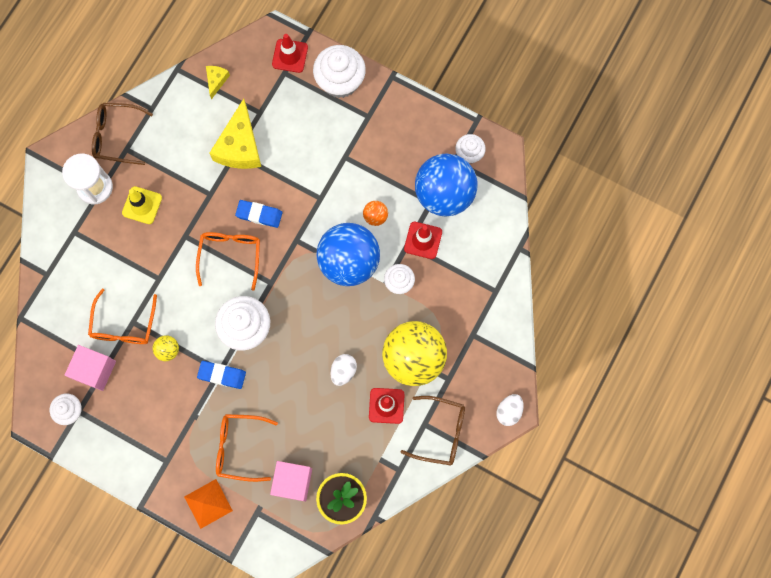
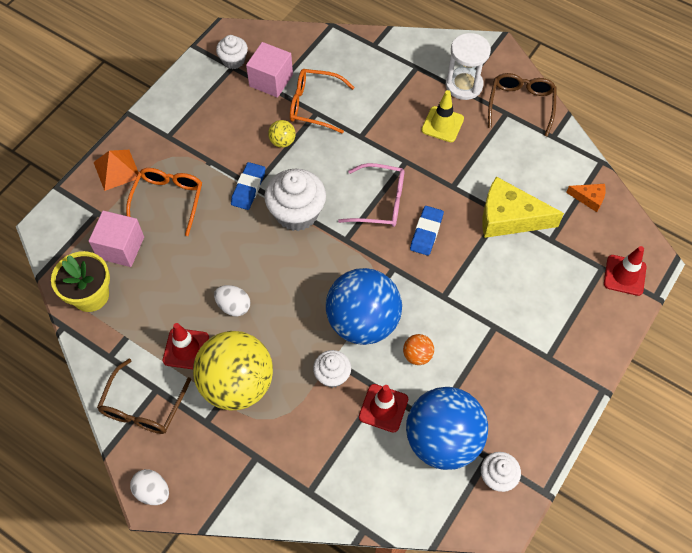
camera: 95 degrees right, 15 degrees down
(216, 80) = (589, 198): yellow cheese -> orange cheese
(230, 256) = (380, 202): orange glasses -> pink glasses
(340, 81) = (594, 328): white cupcake -> none

